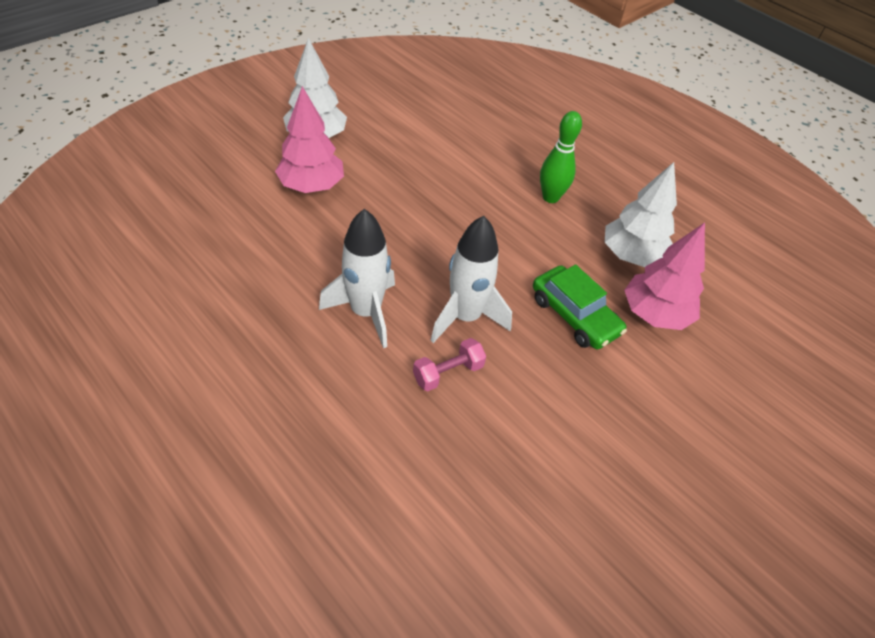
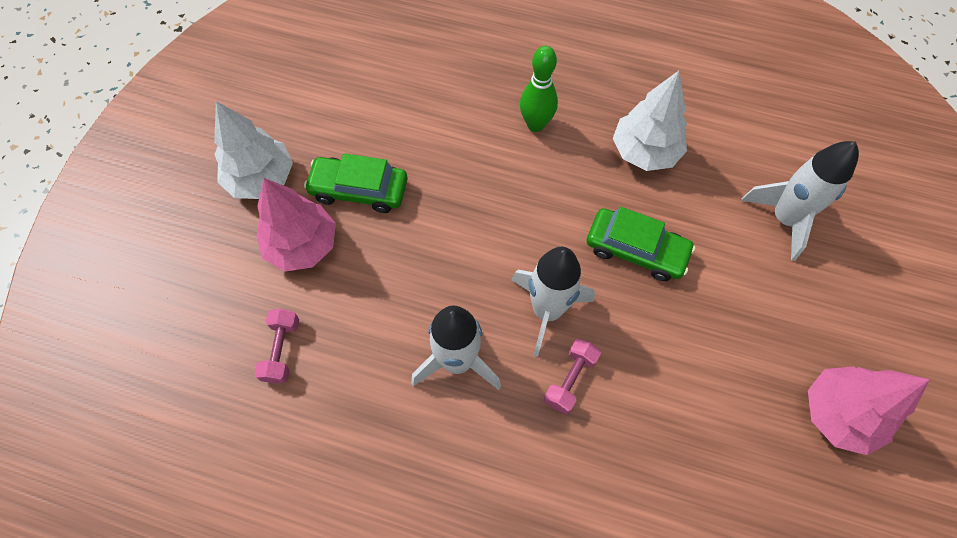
camera: 25 degrees left, 15 degrees up
(243, 238) = (282, 350): none -> pink dumbbell
(380, 174) = (359, 190): none -> green car
(654, 314) = (699, 207): pink tree -> pink tree (838, 414)
(732, 361) = (784, 219): none -> white rocket

